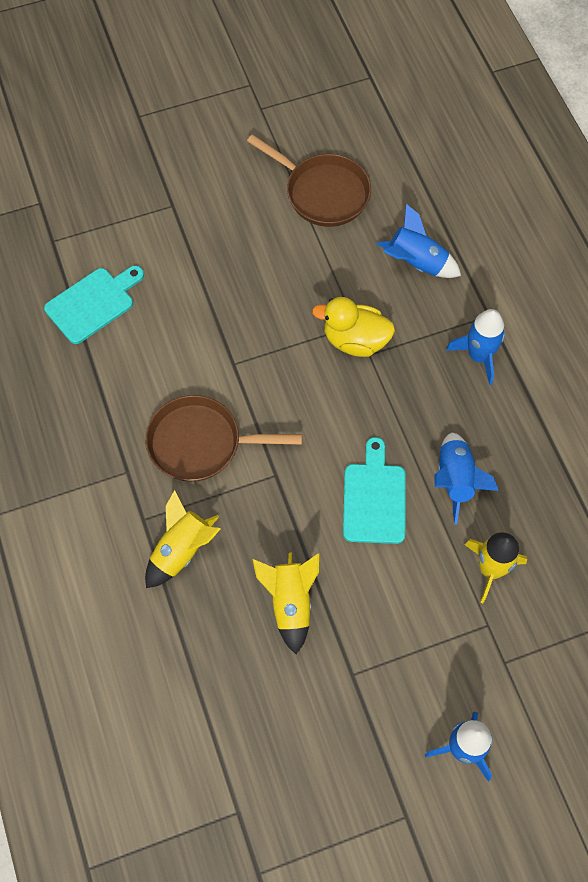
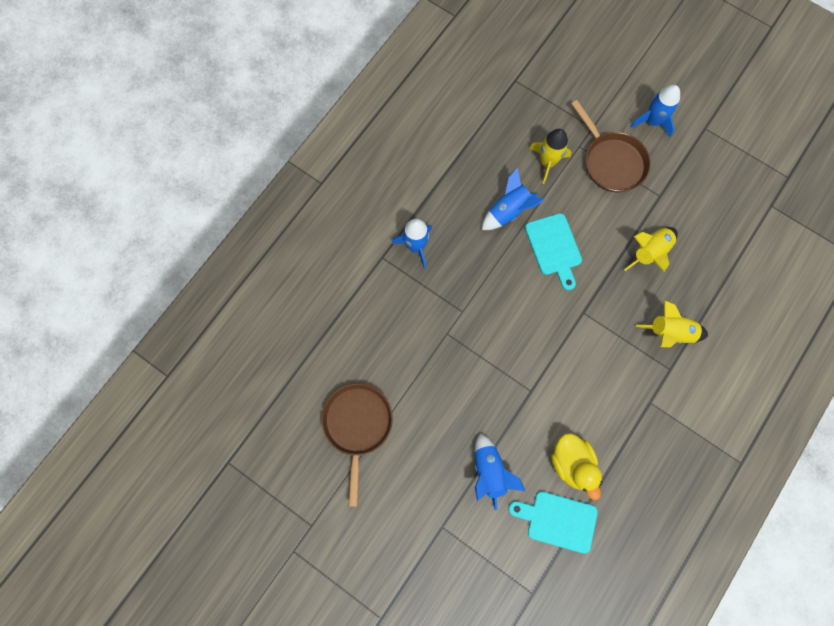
camera: 125 degrees left, 10 degrees up
(201, 443) = (598, 371): brown pan -> brown pan (611, 161)
(355, 340) = (458, 326): yellow duck -> yellow duck (571, 463)
(374, 498) = (554, 247): turquoise cutting board -> turquoise cutting board turned 75 degrees counterclockwise
(416, 263) = (373, 325): blue rocket -> blue rocket (489, 471)

